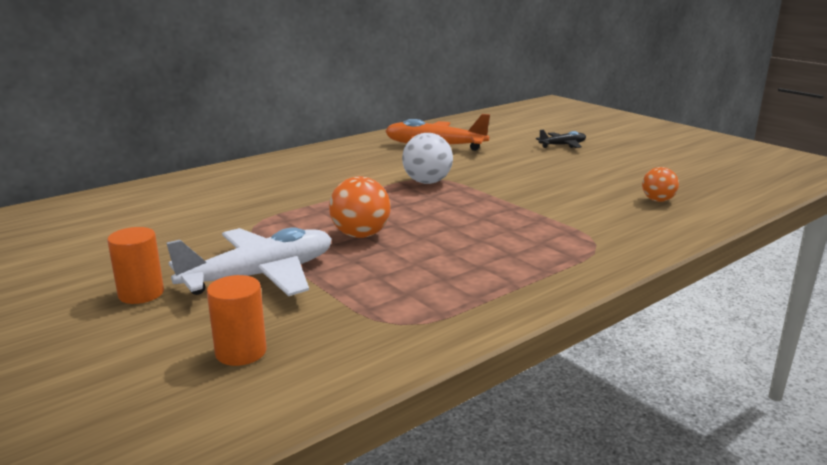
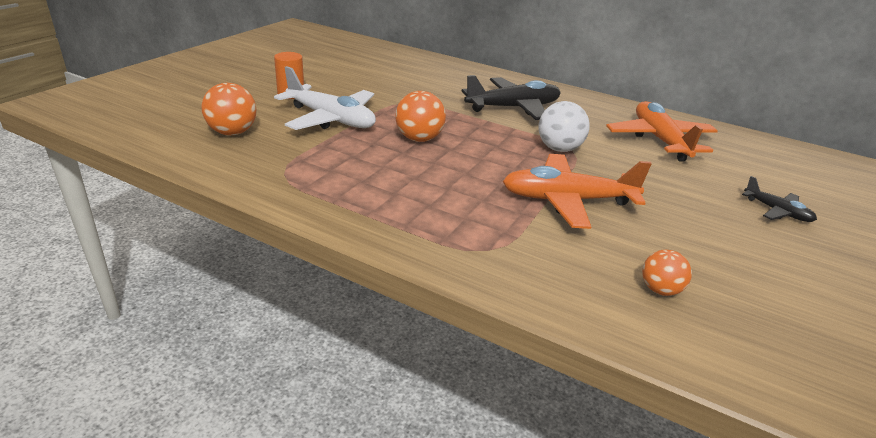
camera: 65 degrees right, 10 degrees up
(241, 352) = (232, 132): orange cylinder -> orange ball
(321, 180) = (513, 108): none -> black plane
(523, 199) = (567, 200): none -> orange plane

